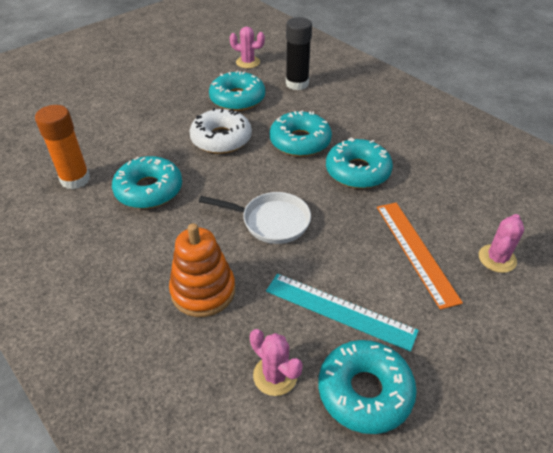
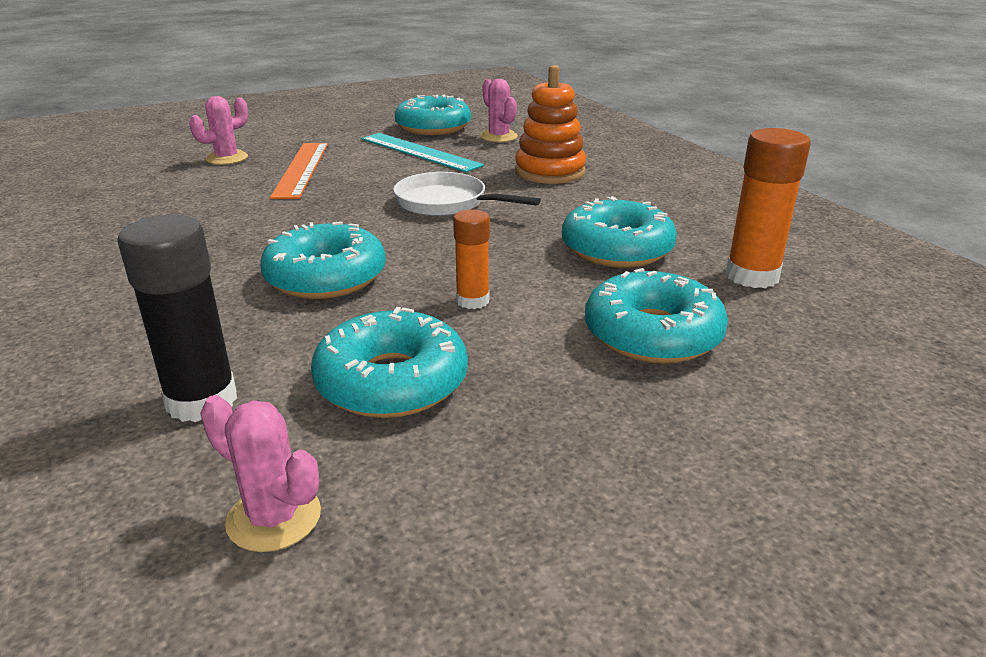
camera: 165 degrees left, 15 degrees down
(221, 139) = (472, 301): white donut -> orange glue stick
(357, 171) = (277, 231): turquoise donut -> turquoise donut (652, 334)

